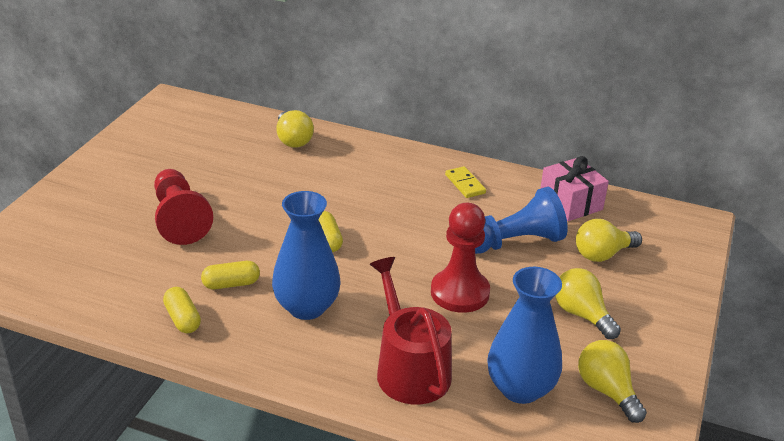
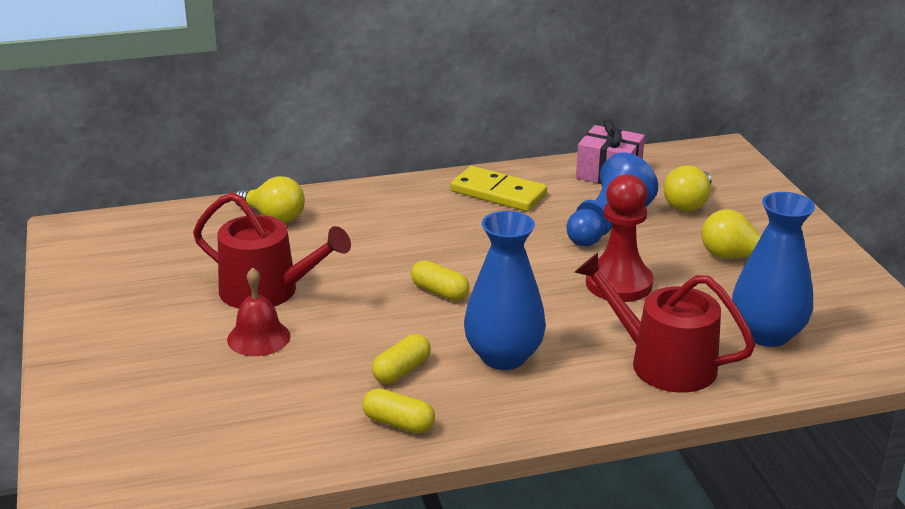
camera: 35 degrees left, 5 degrees down
(179, 219) = (258, 337): red pawn -> red bell
(224, 190) = (267, 291): none -> red watering can
(465, 184) = (498, 193): yellow domino -> yellow domino, size x1.65
(607, 391) = (828, 304): yellow light bulb -> none

